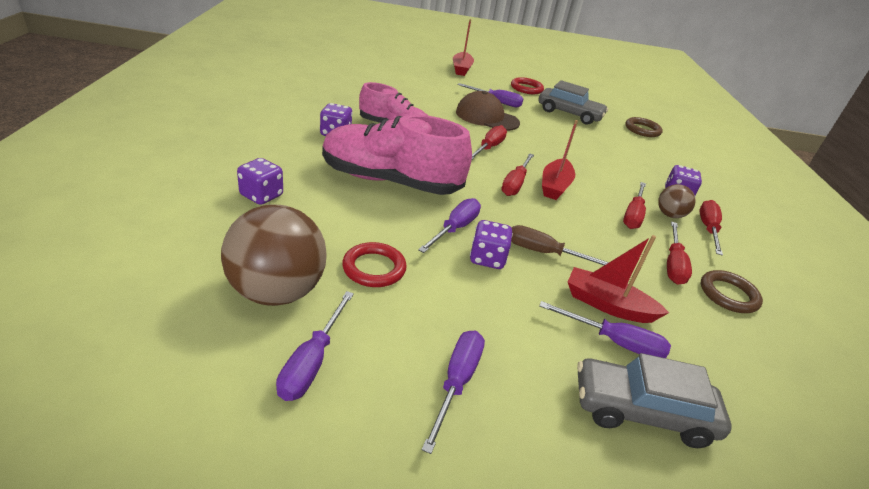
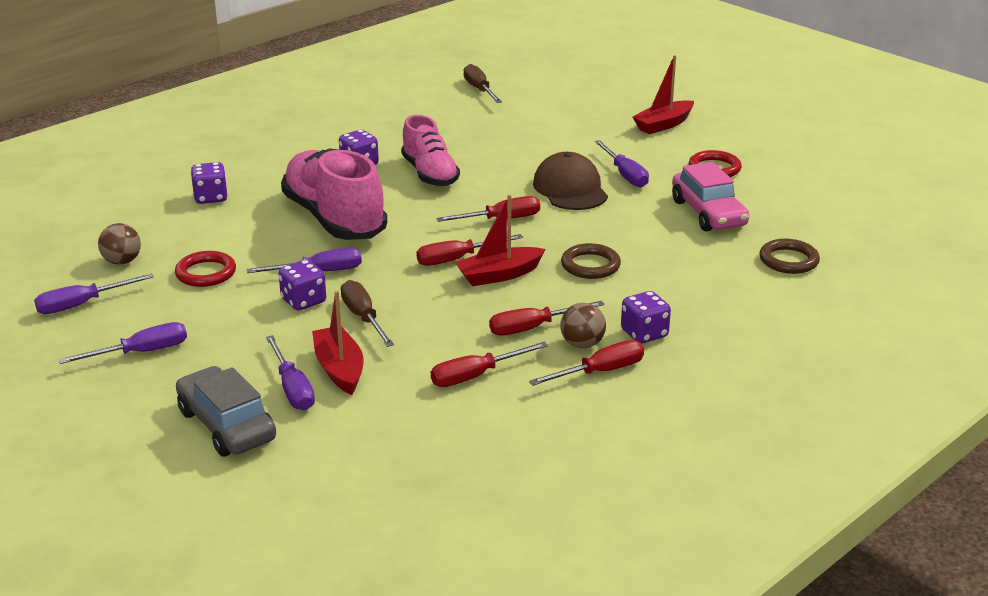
camera: 50 degrees right, 5 degrees down
(277, 292) = (122, 261): brown ball -> brown ball, size x0.50
(326, 65) = (479, 90): none -> brown screwdriver
(569, 114) = (708, 213): grey car -> pink car
(728, 295) = (478, 417): brown ring -> brown ring (590, 265)

